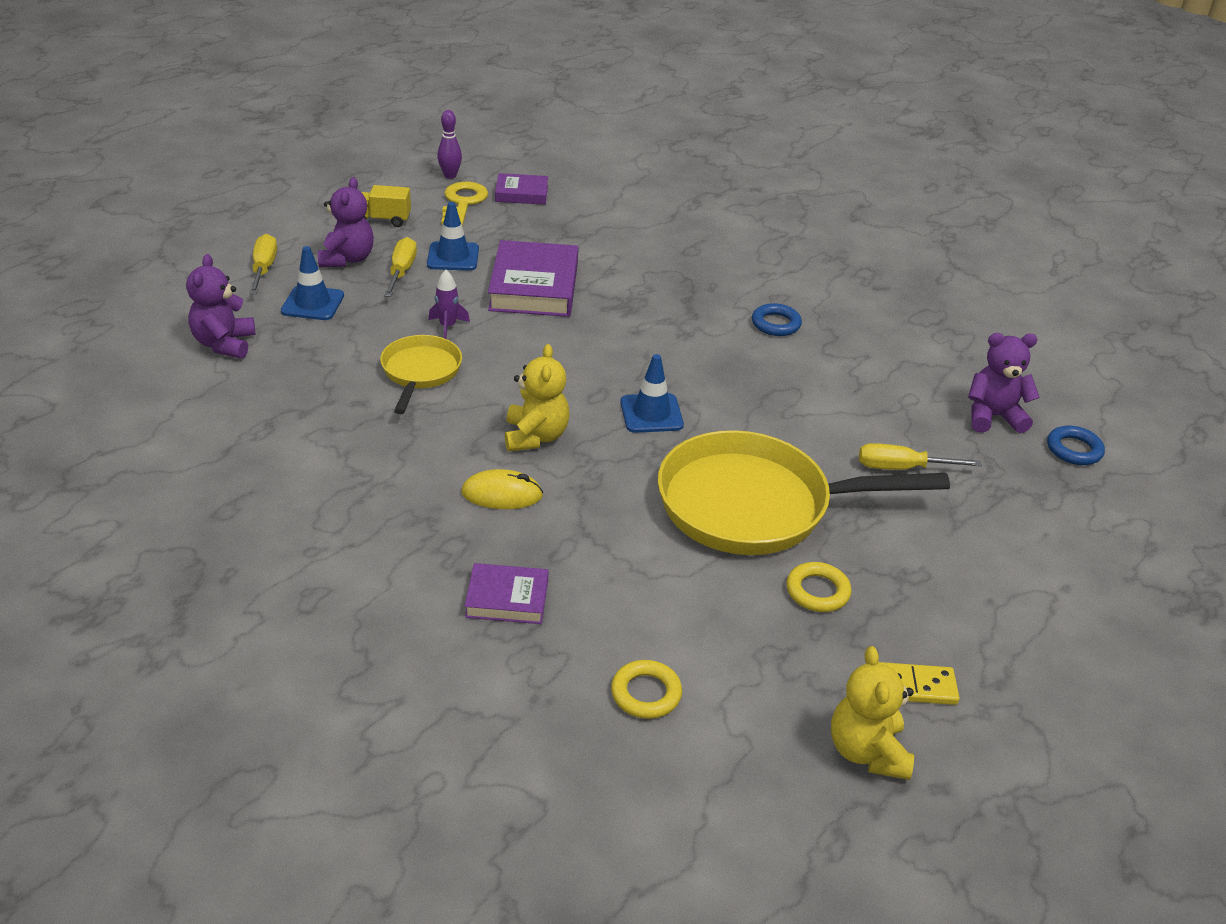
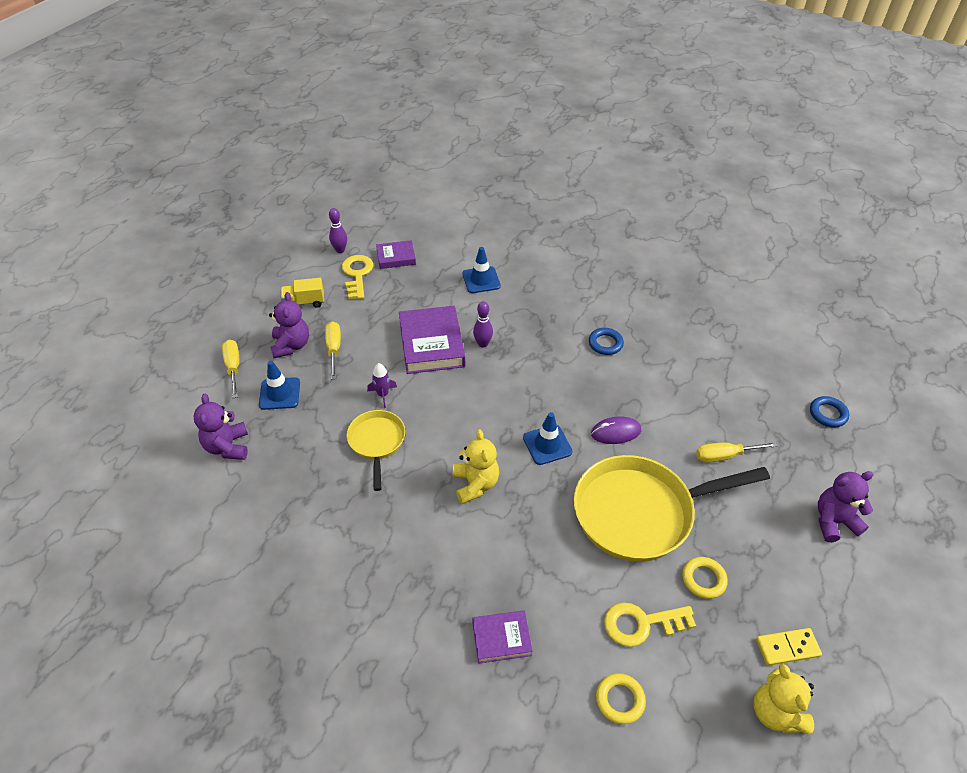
camera: 10 degrees left, 10 degrees up
(453, 257) = (366, 327): blue traffic cone -> blue traffic cone (481, 280)
(502, 494) = (468, 543): yellow mouse -> none
(604, 297) = (483, 344): none -> purple bowling pin
(709, 621) = (641, 624): none -> yellow key
(753, 417) = (615, 432): none -> purple mouse
(993, 417) = (769, 396): purple teddy bear -> purple teddy bear (834, 521)

